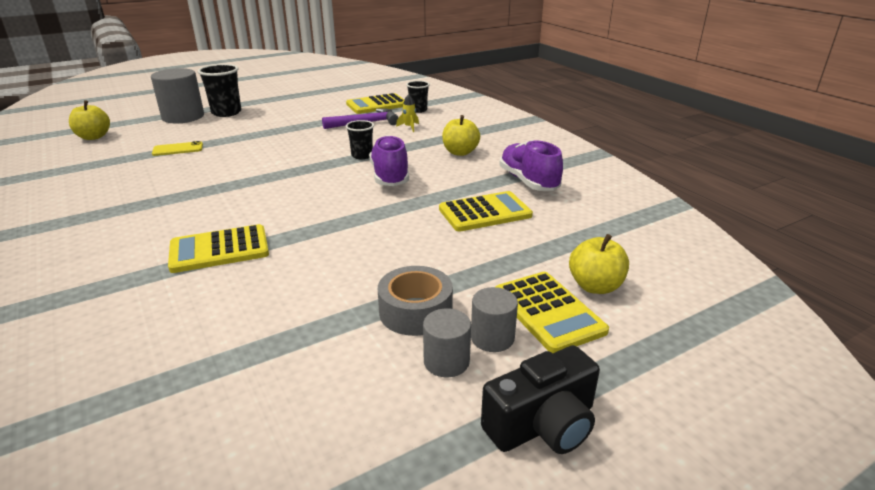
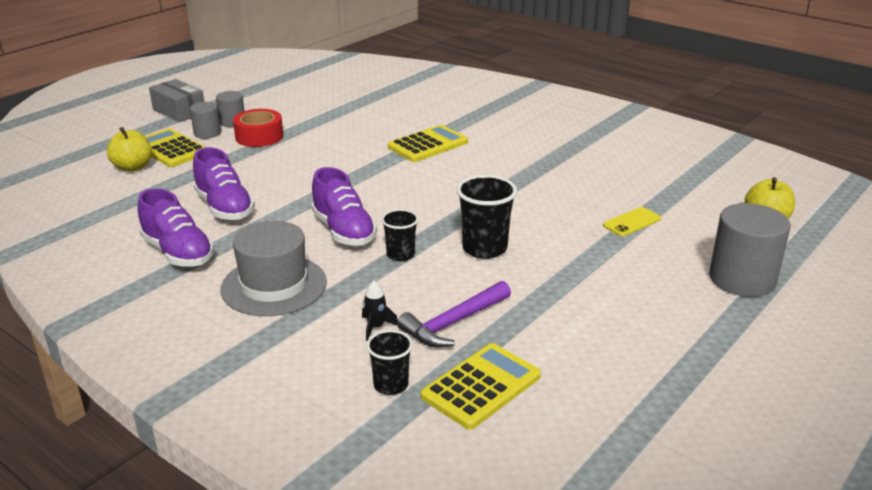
camera: 160 degrees right, 0 degrees up
(226, 113) = (700, 303): black cup -> black cup (484, 248)
(409, 127) = (375, 327): yellow rocket -> black rocket
(415, 311) = (259, 136): grey tape -> red tape
(460, 152) = (274, 285): yellow apple -> grey hat
(485, 212) = (224, 208): yellow calculator -> purple shoe
(543, 424) = (179, 111): black camera -> grey box

